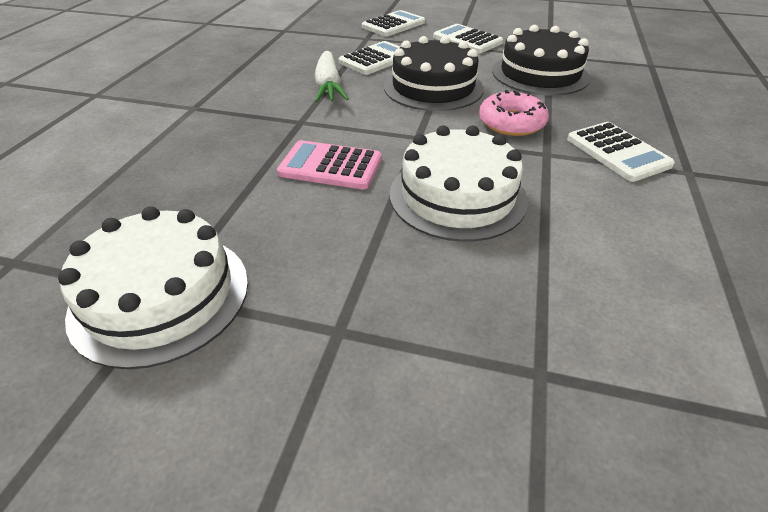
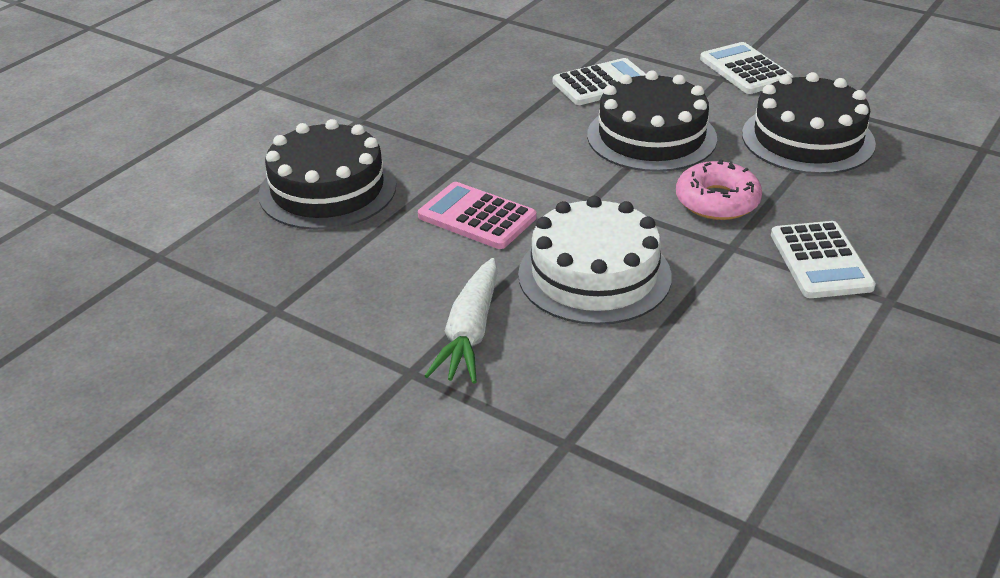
camera: 20 degrees right, 5 degrees down
(161, 296) = (272, 311): white cake -> none
(183, 166) = (327, 190): none -> black cake
(328, 86) = (523, 115): white carrot -> white carrot (470, 333)
(393, 25) = (657, 30): white calculator -> none

